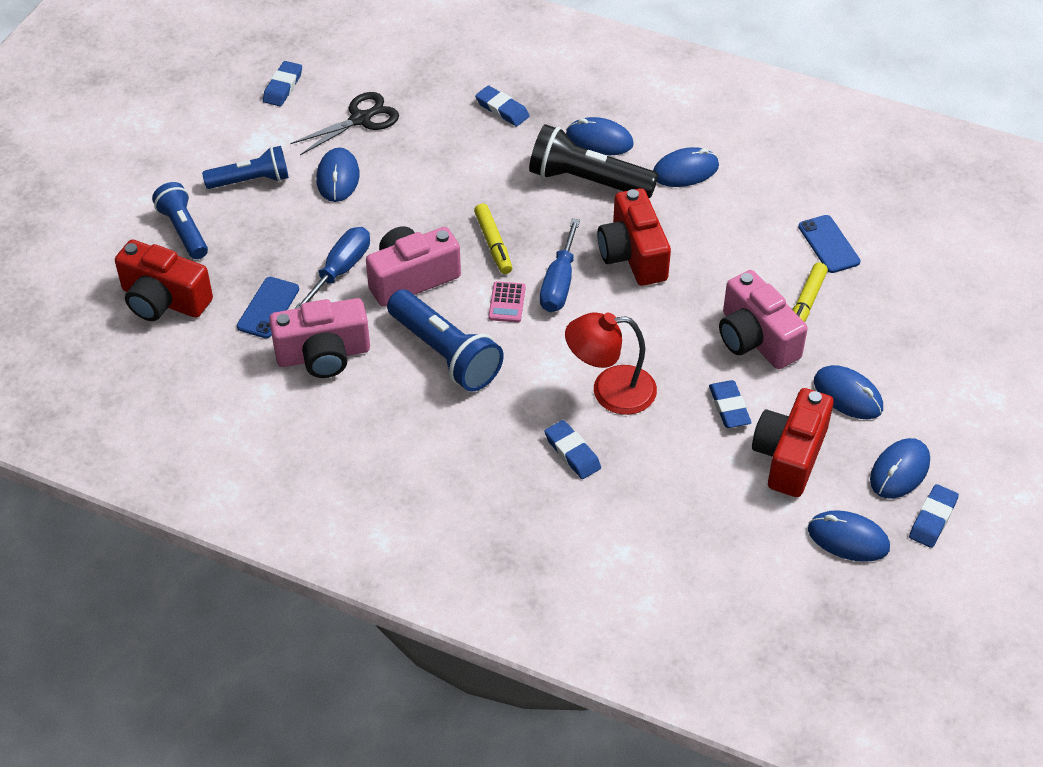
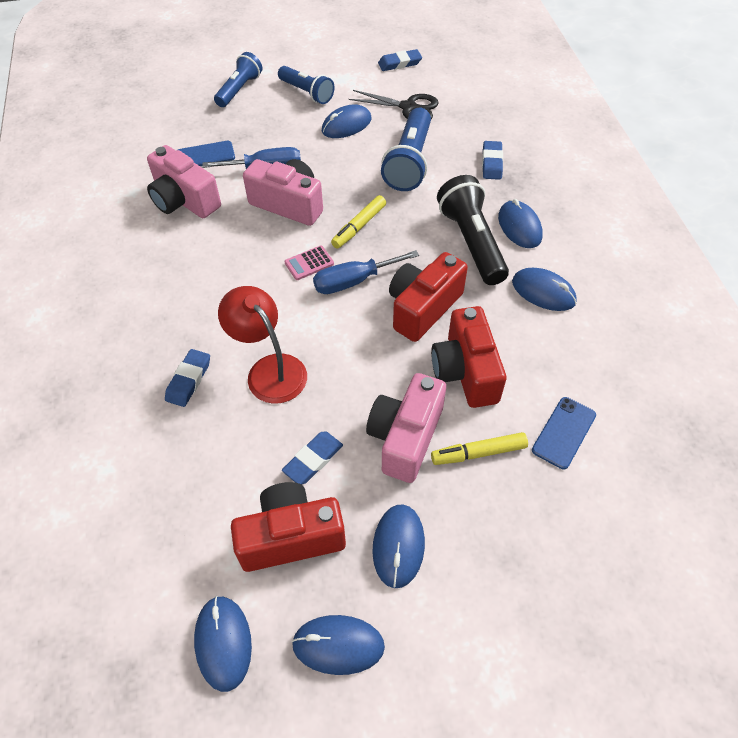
camera: 55 degrees right, 5 degrees up
(164, 300) = (175, 112): red camera -> red camera (465, 371)
(445, 354) = (232, 257): blue flashlight -> blue flashlight (409, 162)
(932, 519) = (297, 713): blue eraser -> none

